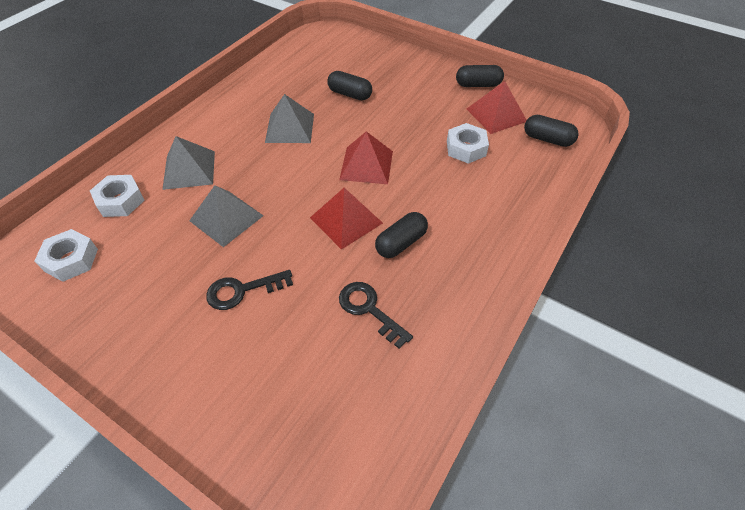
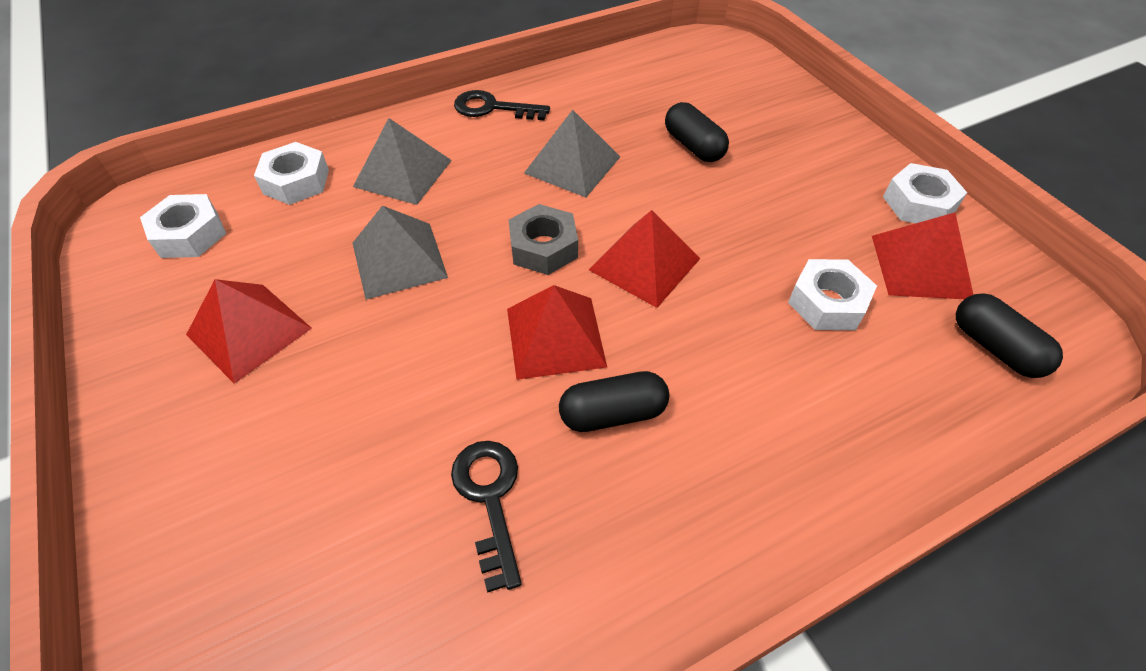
camera: 30 degrees right, 0 degrees up
(163, 295) = (249, 331): none -> red pyramid
(242, 290) = (343, 375): black key -> black key (492, 108)
(306, 178) = (543, 247): none -> grey nut
(478, 85) = (919, 203): black capsule -> white nut

